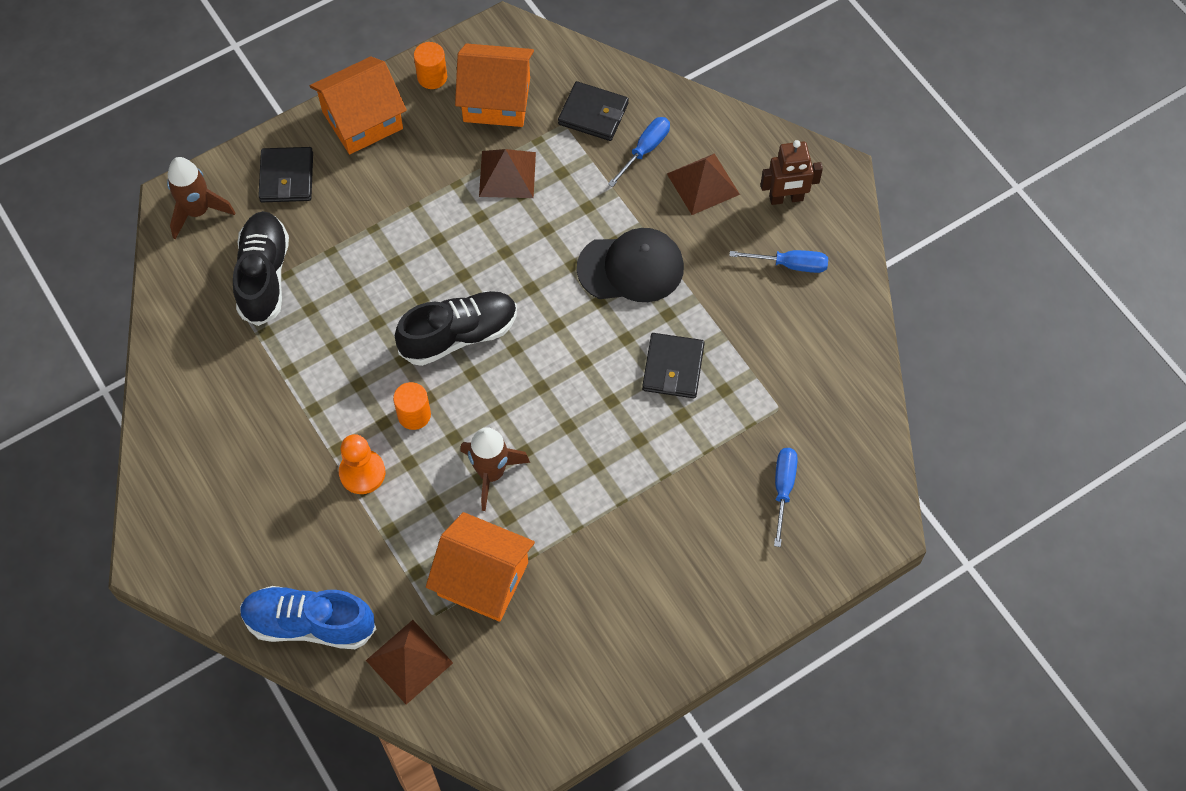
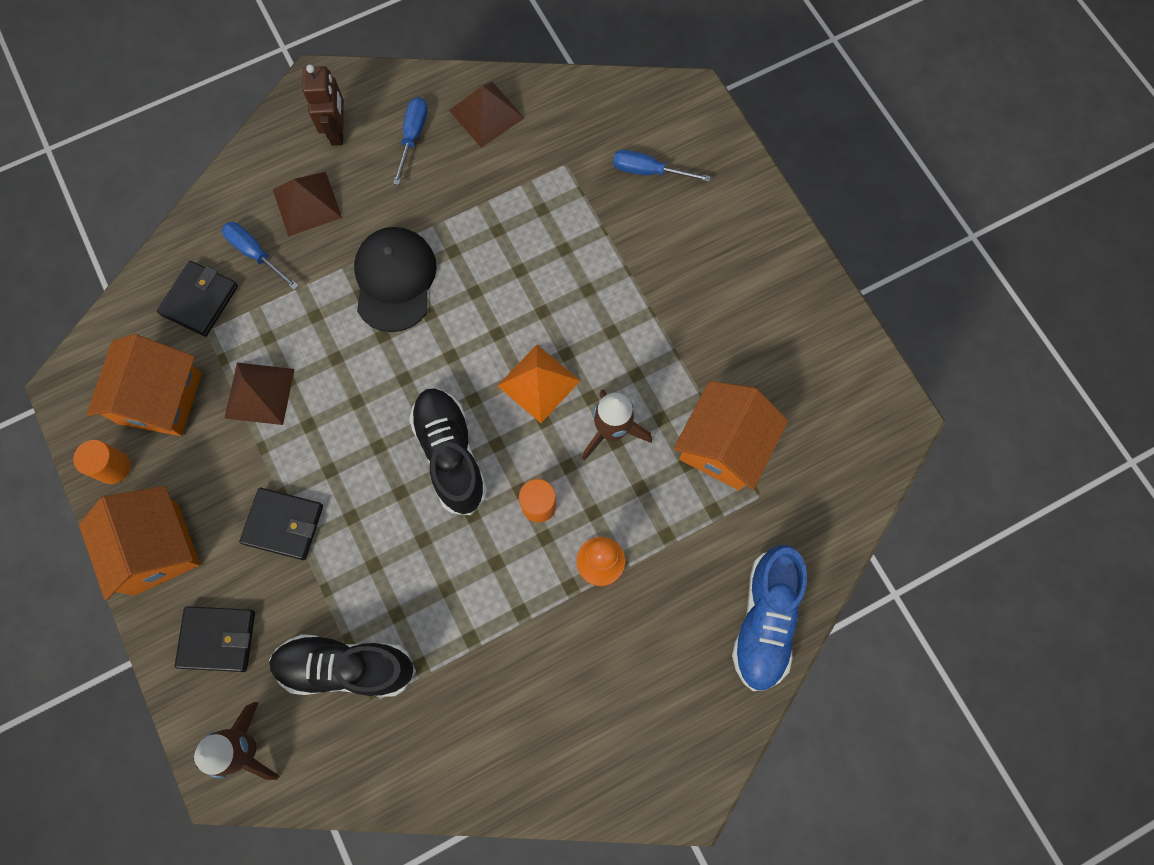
camera: 85 degrees left, 10 degrees up
(409, 661) = (807, 521): brown pyramid -> brown pyramid (486, 114)
(535, 404) = (538, 383): none -> orange pyramid
(673, 368) = (512, 252): black wallet -> black wallet (283, 524)

